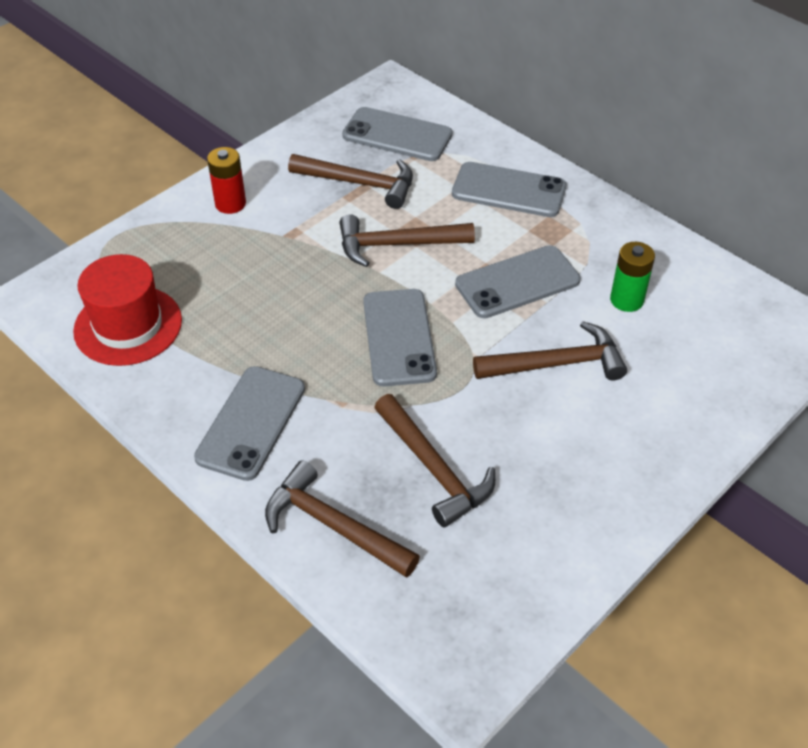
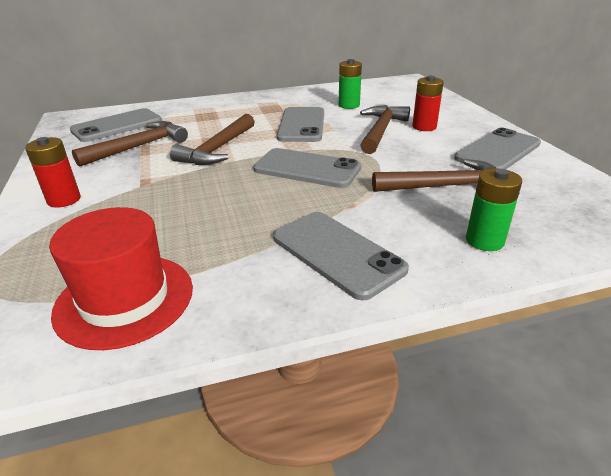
camera: 60 degrees left, 15 degrees down
(333, 525) = (484, 240): brown hammer -> green battery
(509, 190) = (222, 110): grey phone -> grey phone (497, 151)
(606, 404) = (424, 127): none -> red battery

